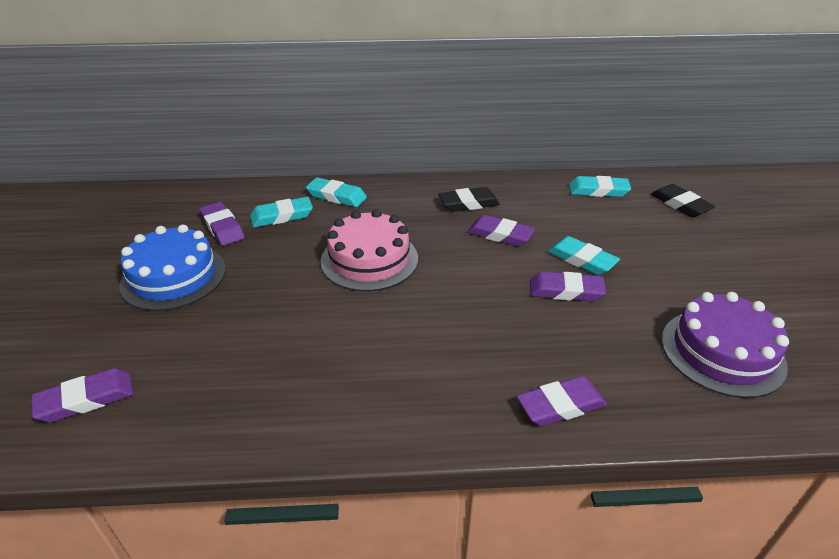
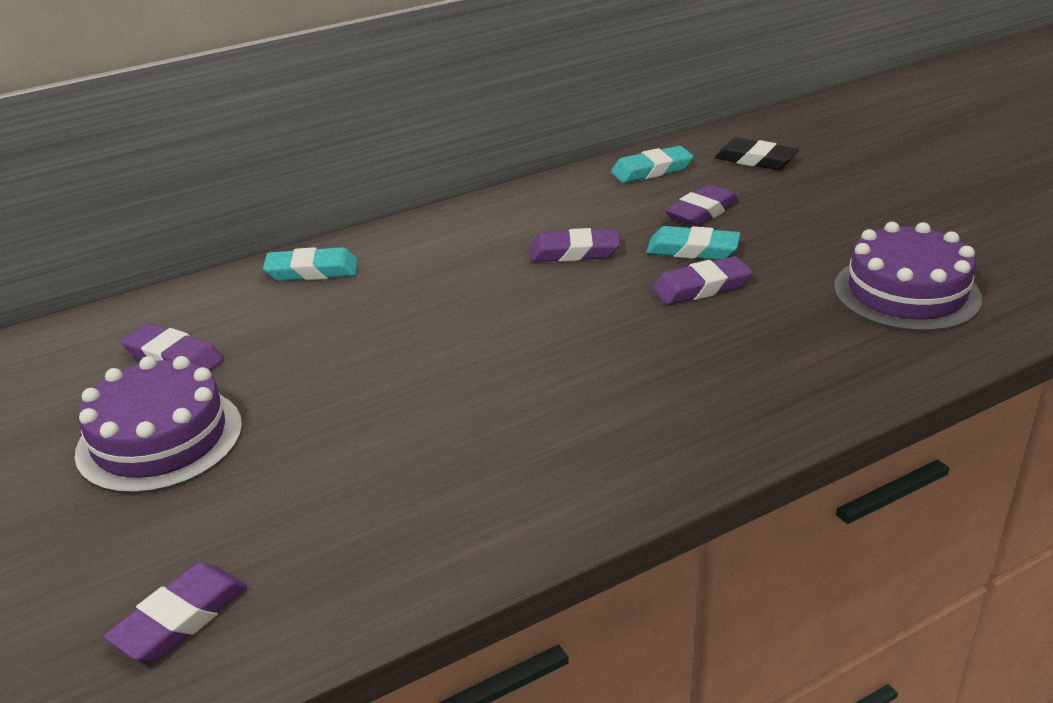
camera: 25 degrees left, 5 degrees down
(173, 276) = (160, 439): blue cake -> purple cake
(282, 216) = (253, 317): turquoise eraser -> none
(369, 259) = (430, 330): pink cake -> none
(468, 203) = (504, 228): black eraser -> none
(561, 405) = (787, 399): purple eraser -> purple eraser (702, 212)

